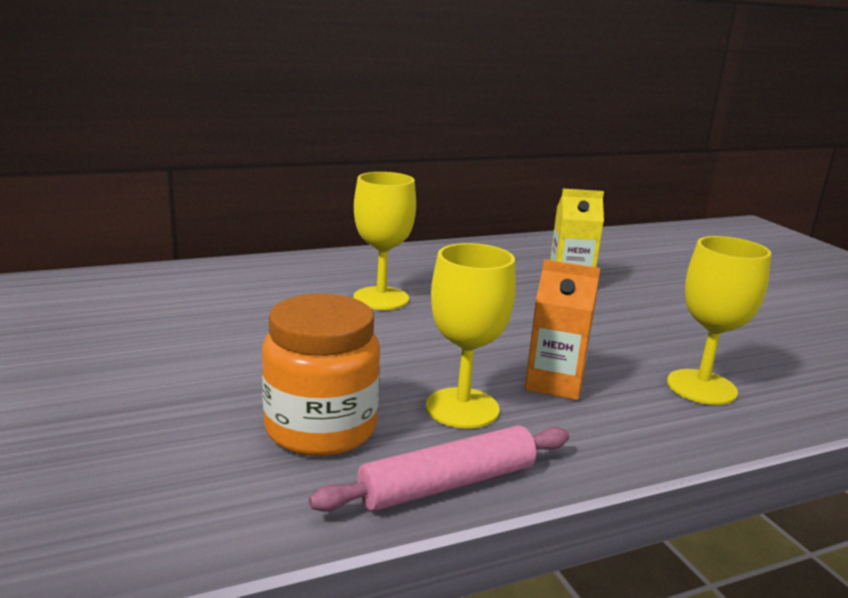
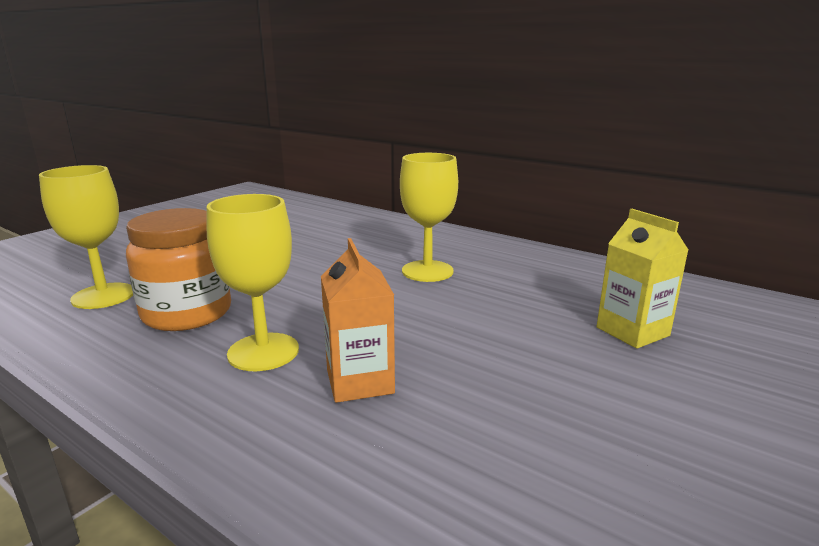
camera: 60 degrees right, 0 degrees up
(447, 484) = (131, 378): pink rolling pin -> none
(701, 387) = (469, 485): yellow goblet -> yellow goblet (103, 296)

